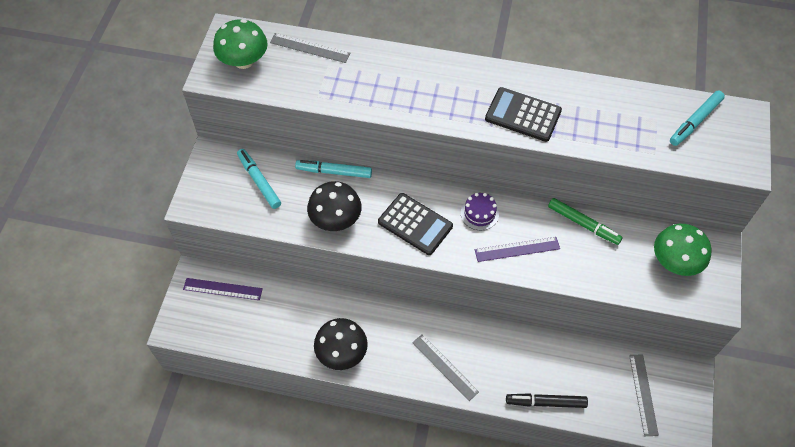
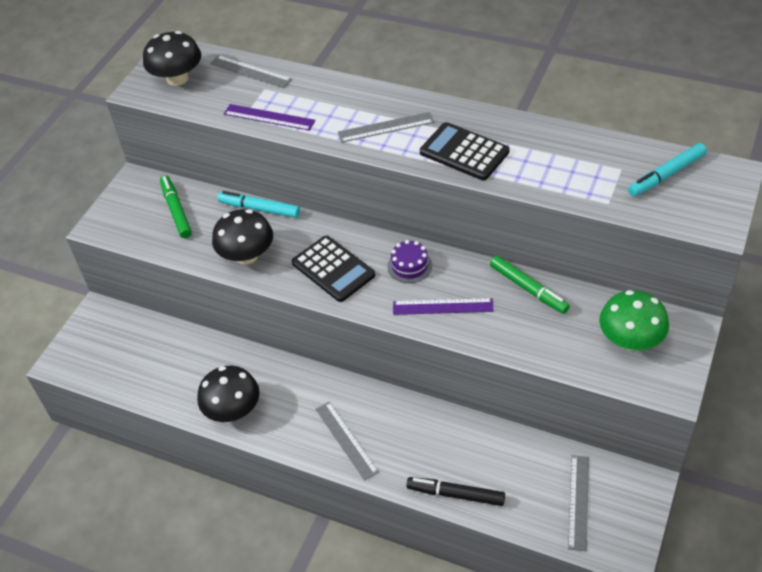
camera: 15 degrees right, 10 degrees down
(222, 289) = (122, 329): purple ruler -> purple ruler (269, 117)
(244, 61) = (177, 78): green mushroom -> black mushroom
(259, 181) = (176, 210): turquoise marker -> green marker
(448, 96) = (385, 127): none -> grey ruler

